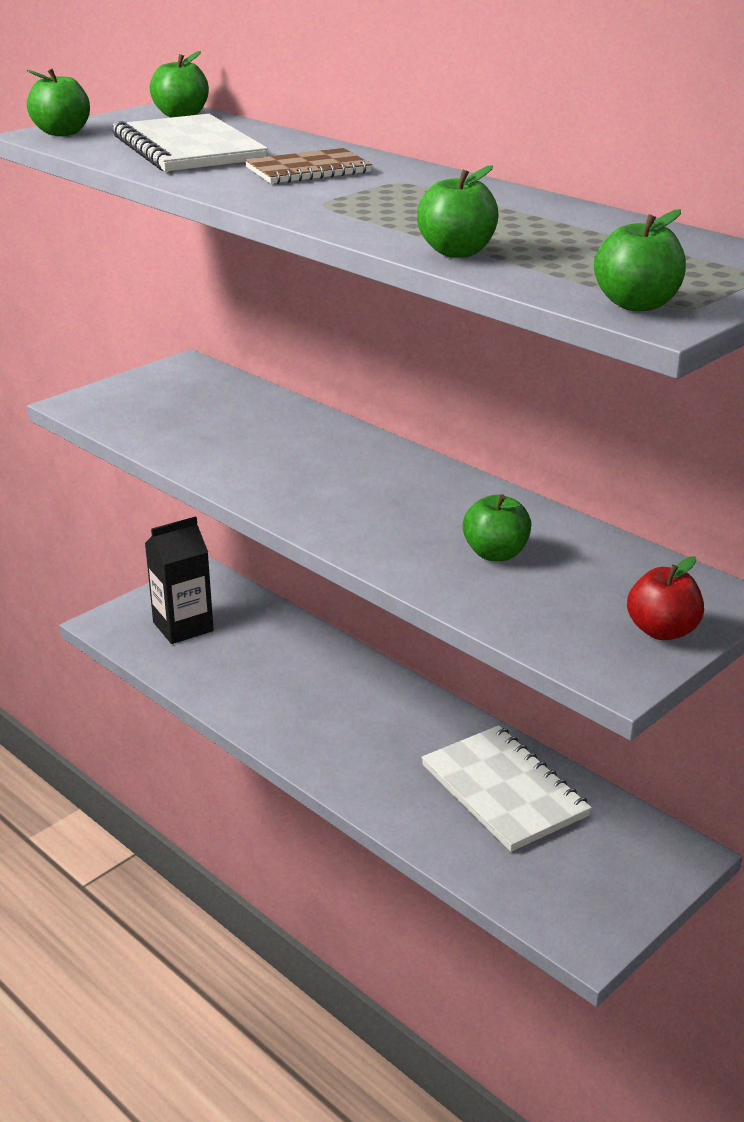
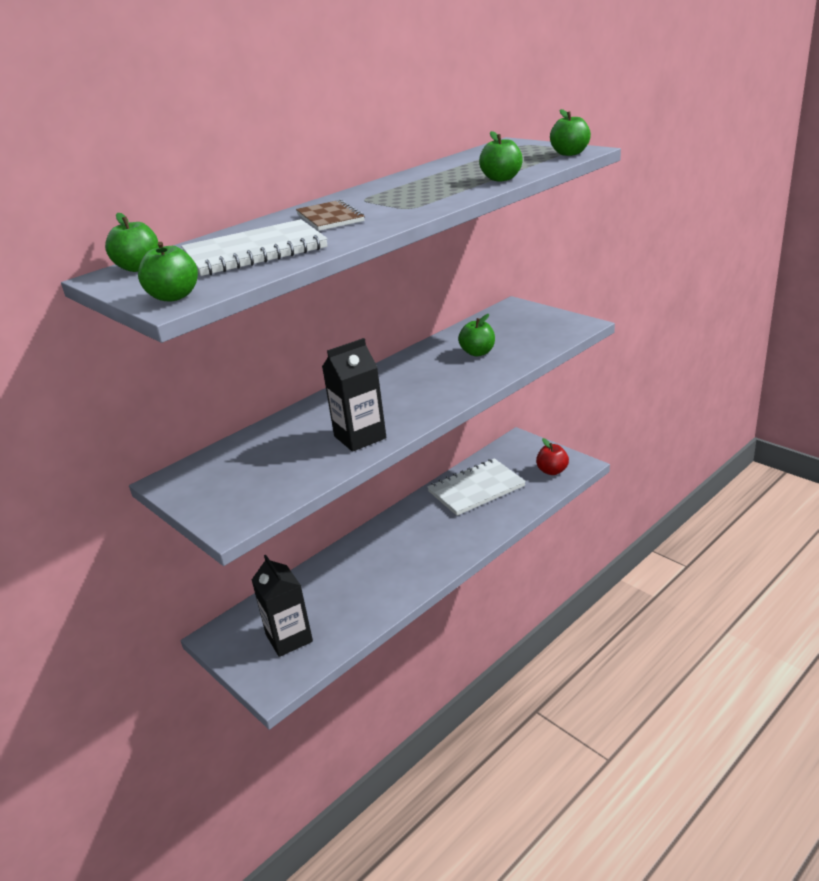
camera: 85 degrees left, 0 degrees up
(236, 463) = (360, 437): none -> black carton
(662, 631) = (543, 317): red apple -> red apple (552, 471)

